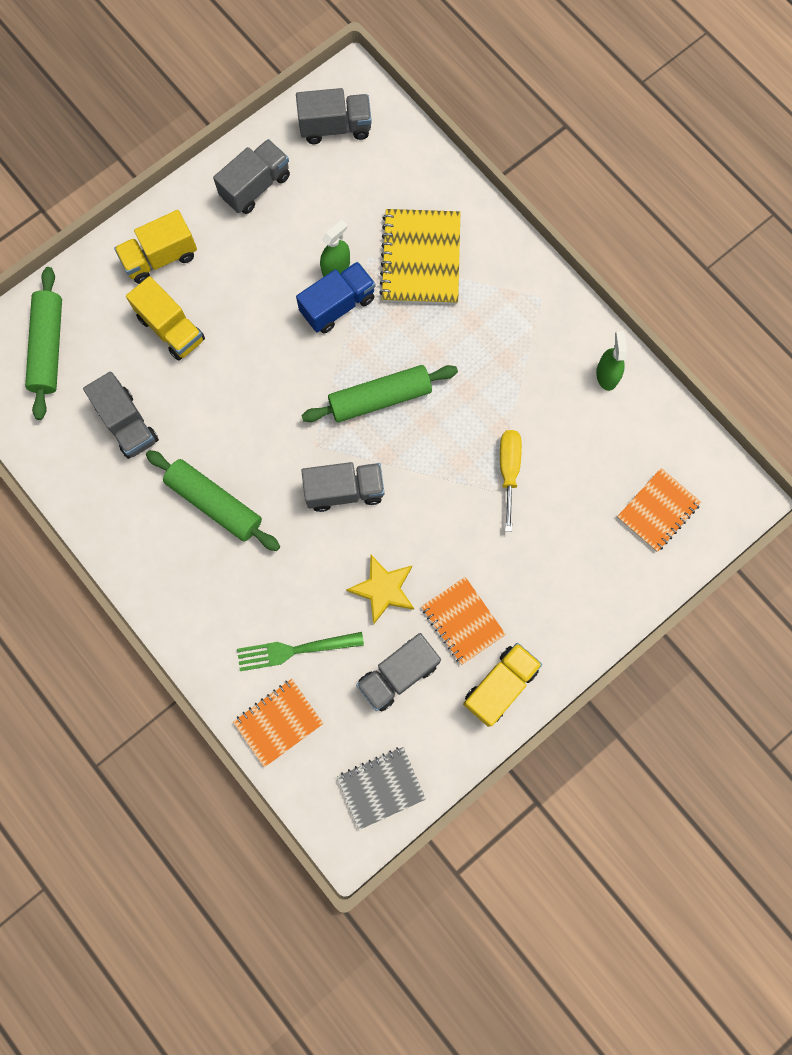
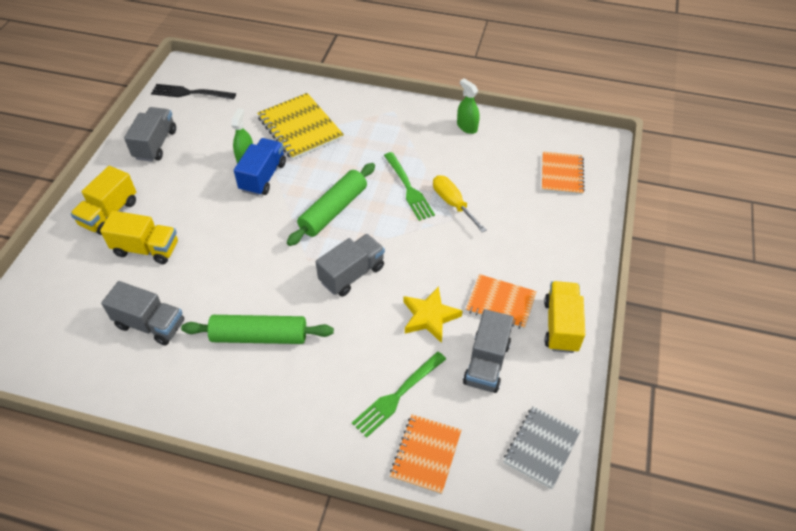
camera: 35 degrees left, 25 degrees down
(48, 347) = (49, 311): green rolling pin -> none
(335, 127) = (190, 93): grey truck -> black fork
(477, 420) = (408, 188): none -> green fork

